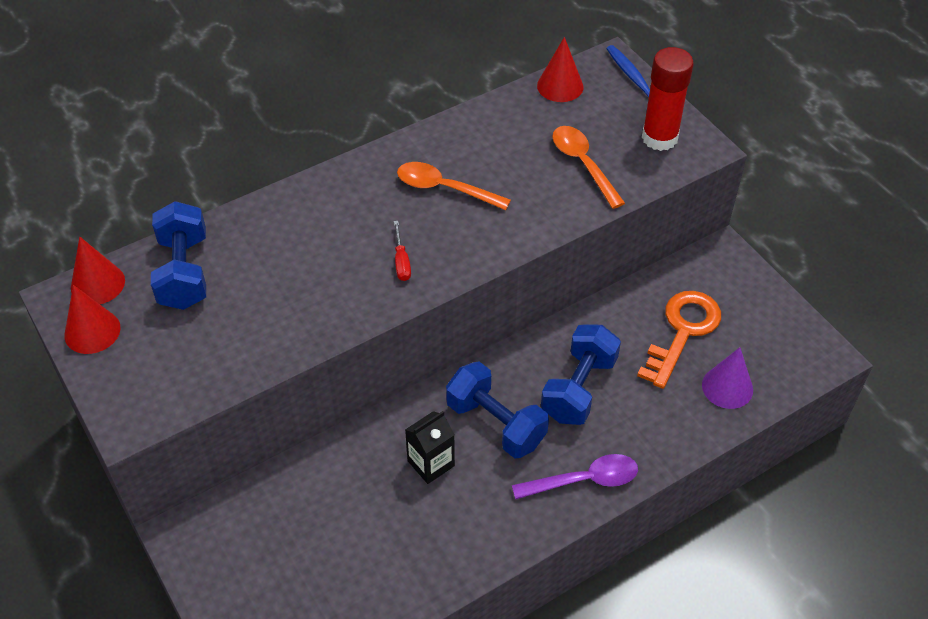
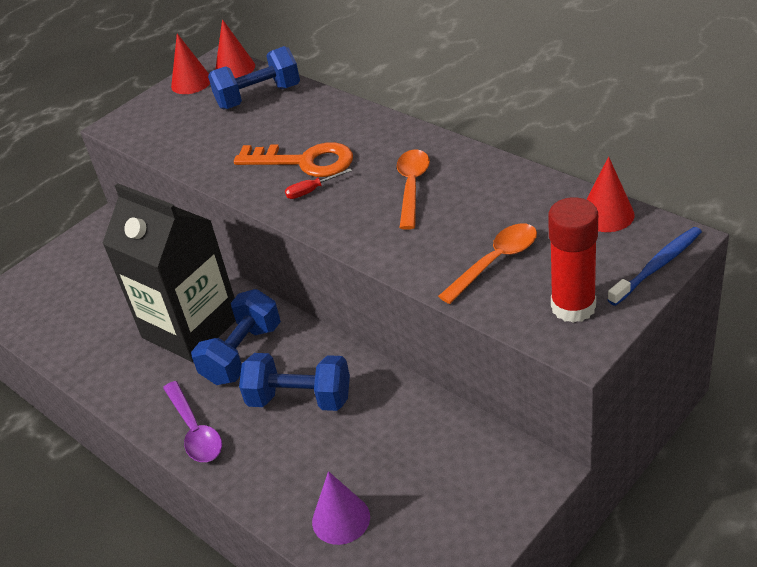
camera: 80 degrees right, 10 degrees down
(431, 463) = (191, 327): black carton -> black carton, size x2.36
(682, 332) = (403, 462): orange key -> orange key (304, 162)

